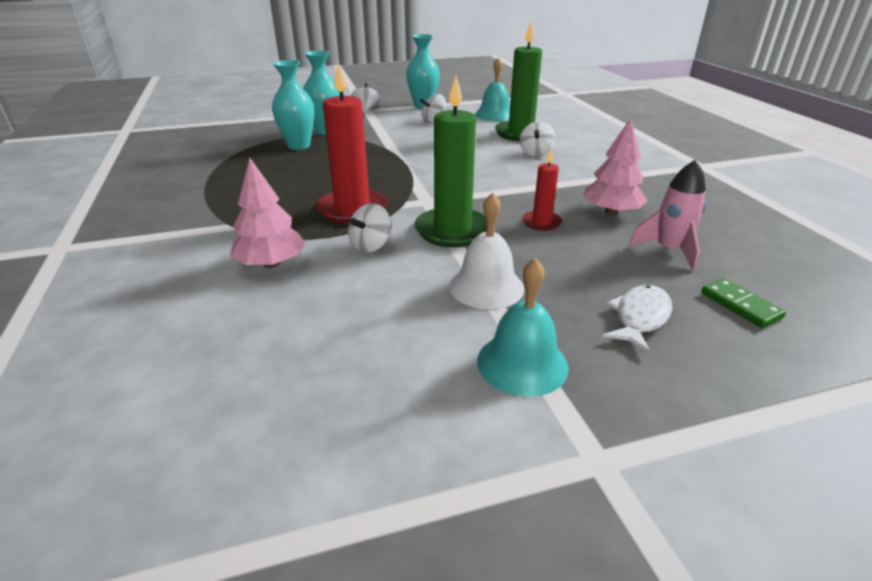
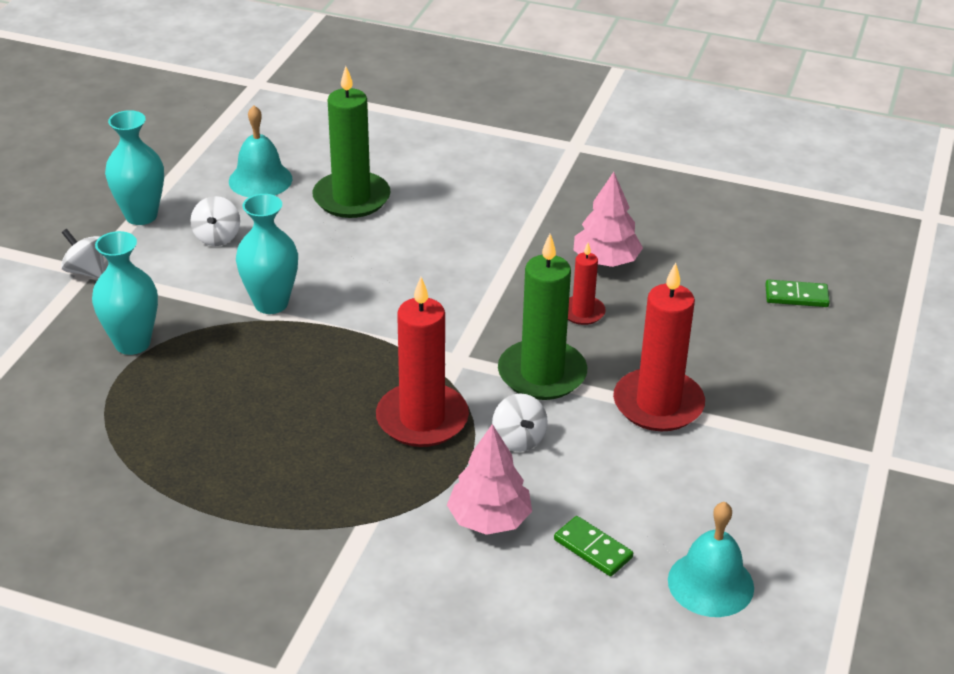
camera: 55 degrees left, 5 degrees up
(273, 318) = (593, 548): none -> green domino
(298, 146) = (162, 388): turquoise vase -> turquoise vase (271, 303)
(486, 287) = (658, 404): white bell -> red candle
(522, 363) = (770, 439): turquoise bell -> turquoise bell (710, 583)
(536, 153) = (422, 222): white spinning top -> none
(639, 318) = (768, 352): white fish -> none
(669, 250) = (698, 275): pink rocket -> none

